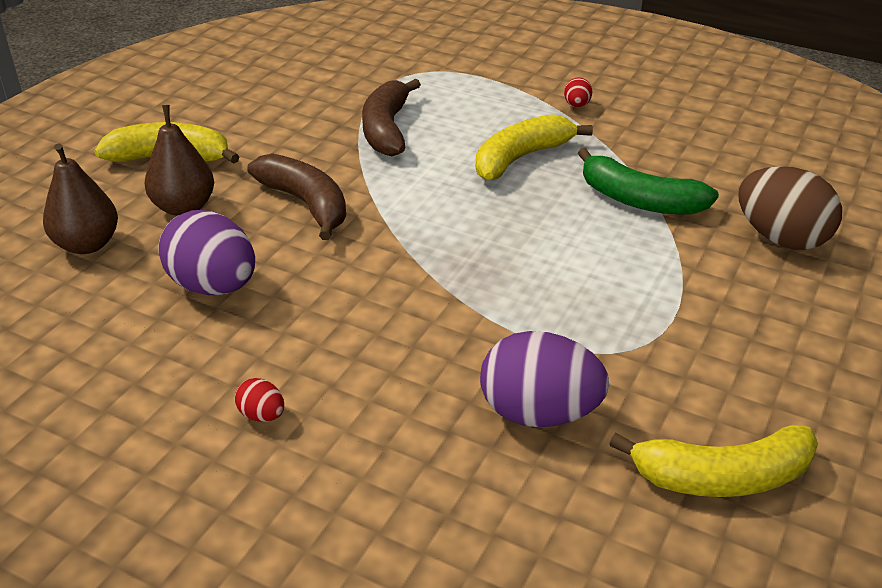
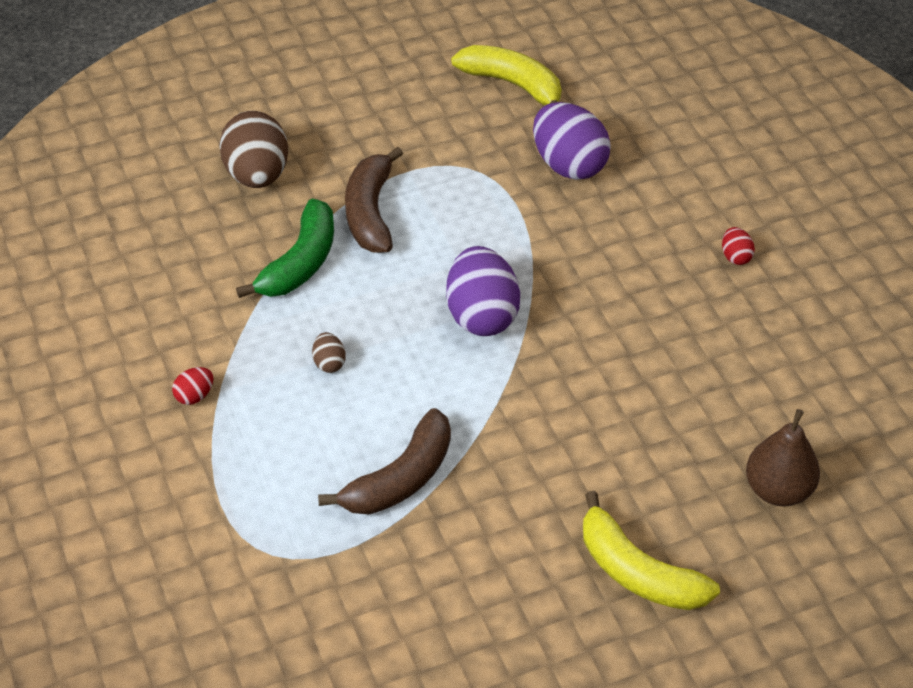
camera: 140 degrees left, 10 degrees up
(184, 207) = (668, 486): brown pear -> none
(214, 286) = (700, 379): purple egg -> purple egg (481, 315)
(306, 204) = (560, 424): brown banana -> brown banana (370, 212)
(521, 158) = (329, 363): yellow banana -> brown egg
(639, 200) = (300, 263): green banana -> green banana turned 45 degrees clockwise

